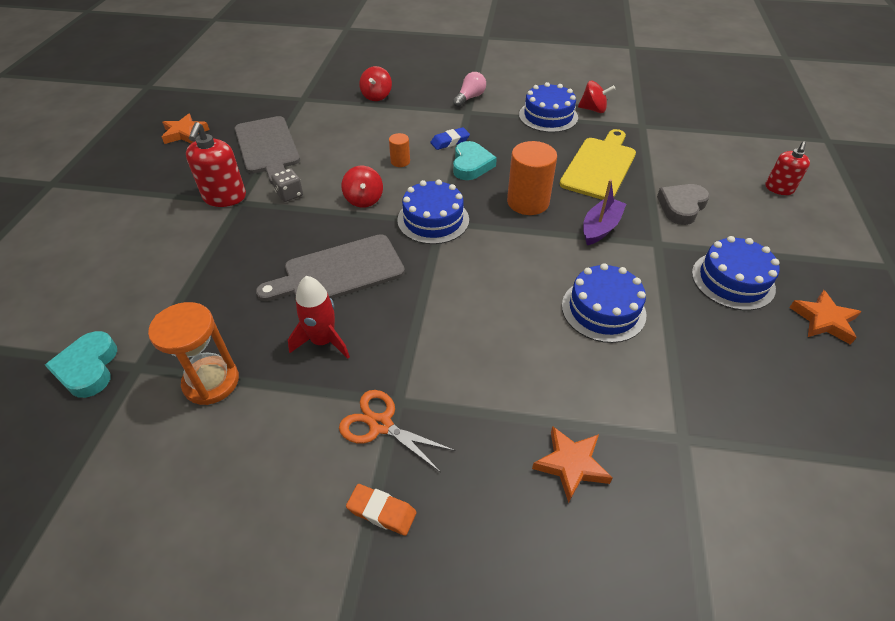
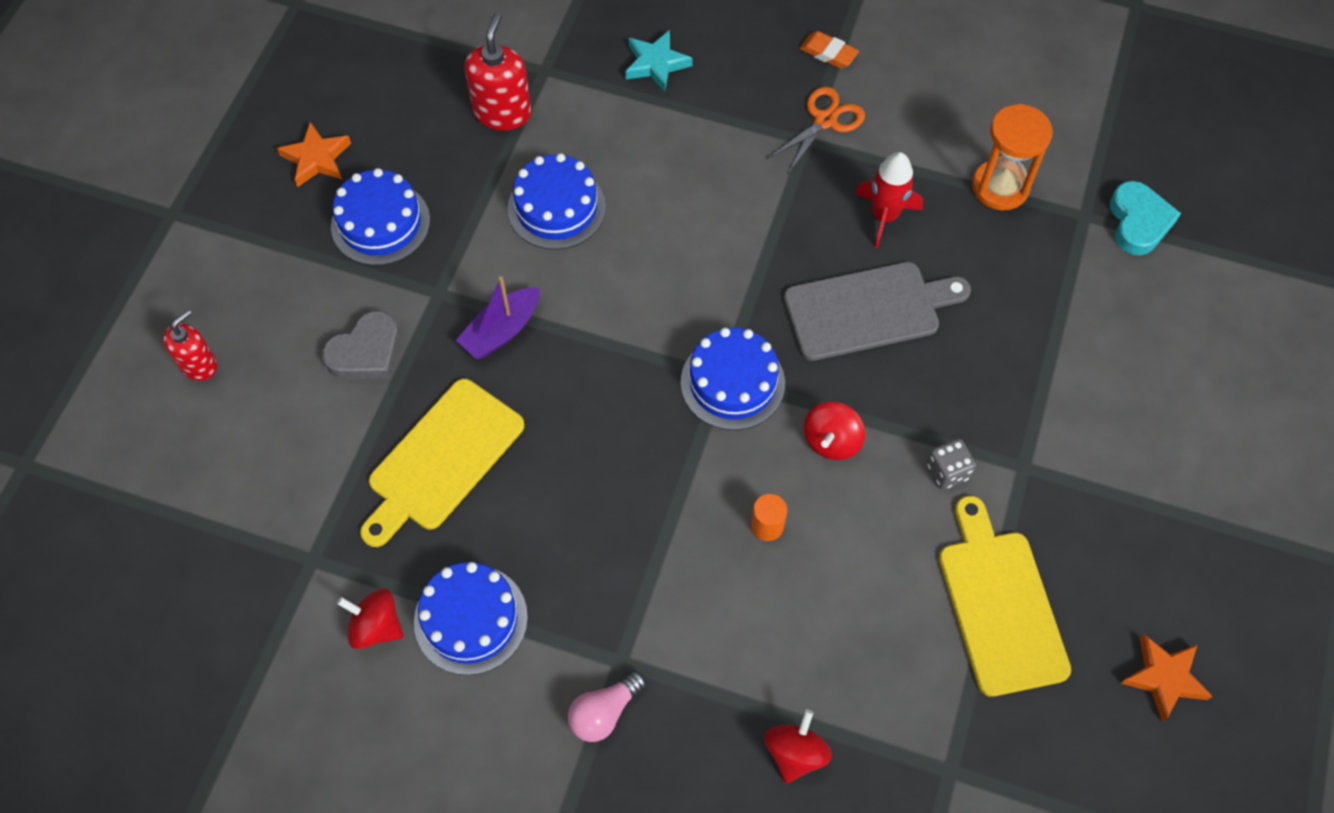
camera: 170 degrees left, 15 degrees up
(225, 197) = (1048, 480): red soap dispenser -> red soap dispenser (502, 112)
(267, 147) = (999, 604): grey cutting board -> yellow cutting board
(364, 200) = (831, 441): red spinning top -> red spinning top turned 150 degrees counterclockwise
(381, 425) = (825, 120): orange scissors -> orange scissors turned 90 degrees counterclockwise
(450, 141) = (673, 568): blue eraser -> none
(471, 165) = (650, 498): turquoise heart -> none
(528, 202) = (585, 396): orange cylinder -> none
(571, 464) = (656, 64): orange star -> turquoise star

